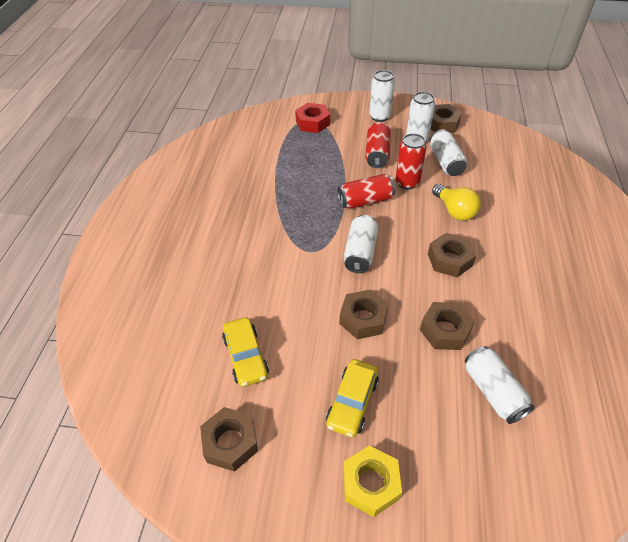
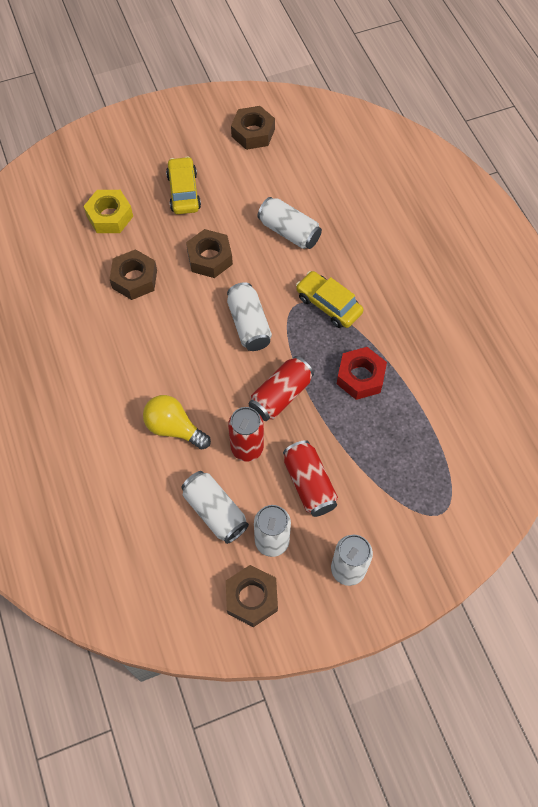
camera: 150 degrees right, 15 degrees up
(246, 357) = (285, 187): yellow car -> yellow car (328, 305)
(312, 123) = (431, 506): red nut -> red nut (360, 377)
(370, 484) = (146, 151): yellow nut -> yellow nut (110, 216)
(449, 260) = (156, 356): brown nut -> none
(493, 391) = (79, 245): white can -> white can (289, 232)

